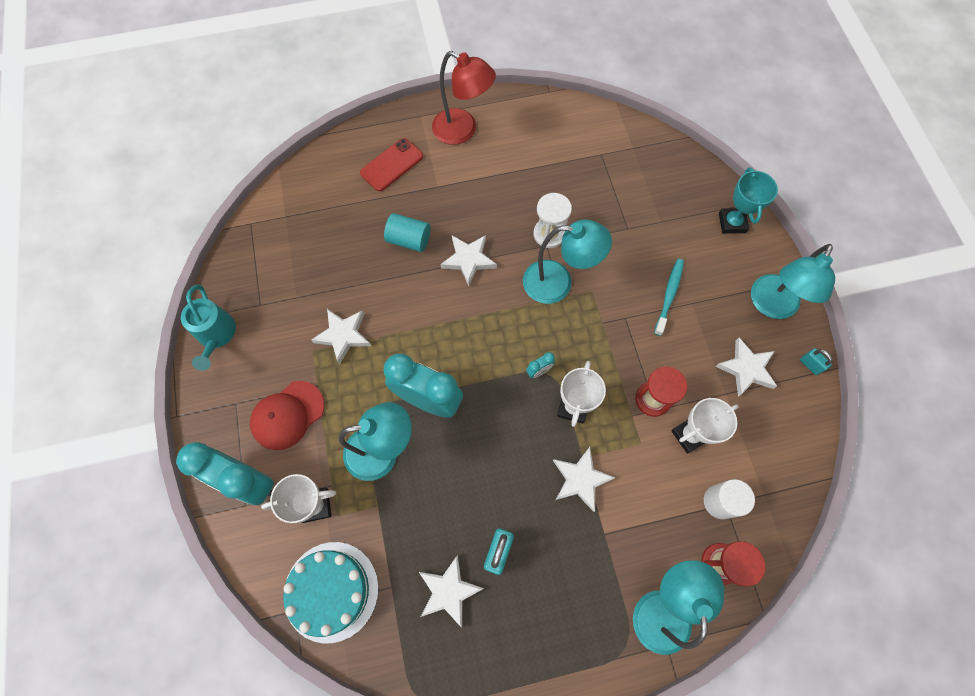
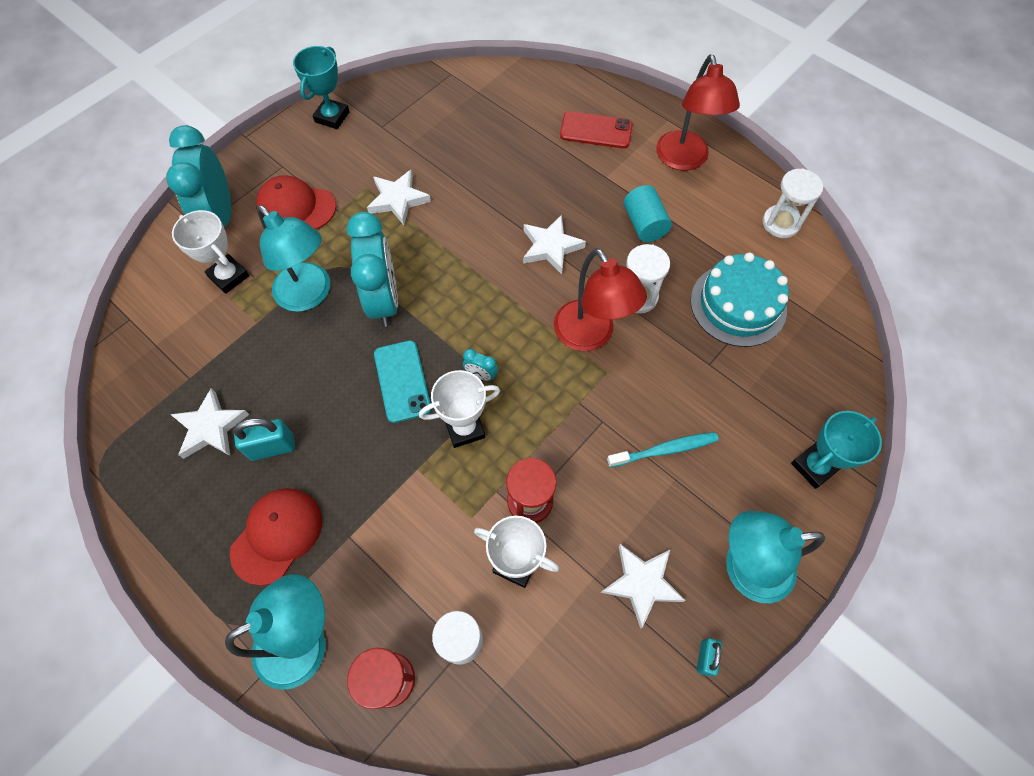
camera: 55 degrees right, 5 degrees down
(216, 336) = (332, 117): turquoise watering can -> turquoise trophy
(331, 591) = (160, 334): turquoise cake -> turquoise cake (738, 305)
(409, 240) = (531, 189): turquoise cylinder -> turquoise cylinder (644, 224)
(507, 427) = (402, 381): none -> turquoise phone
(556, 114) = (781, 223): none -> white hourglass
(558, 283) = (590, 336): turquoise lamp -> red lamp
(571, 585) = (277, 535): none -> red cap
(580, 479) = (392, 480): white star -> none

